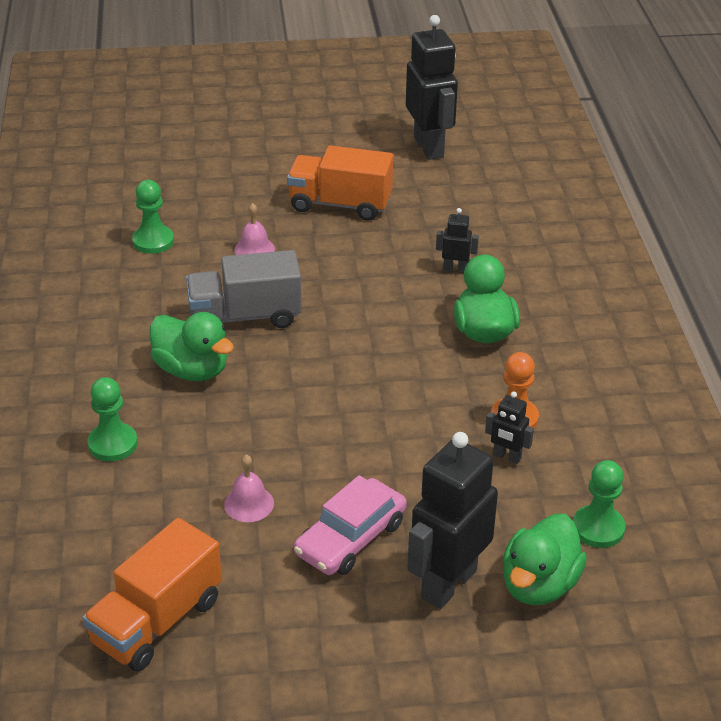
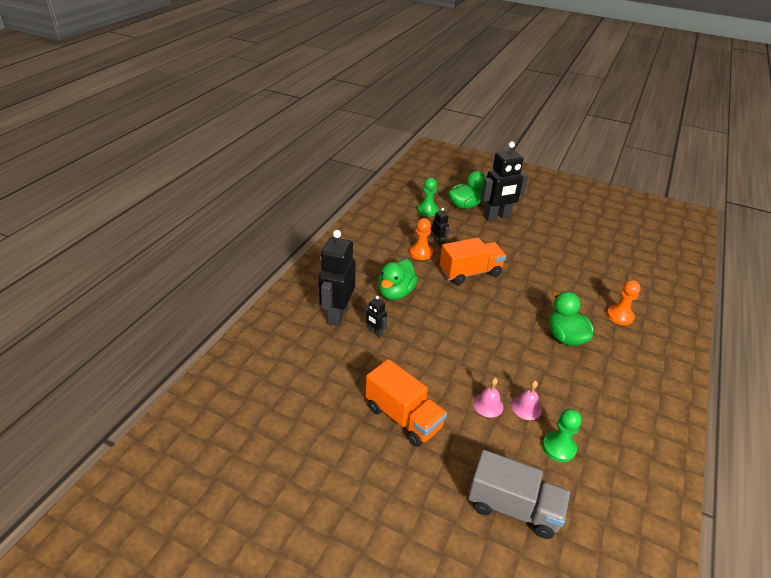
camera: 150 degrees left, 0 degrees up
(113, 444) = (620, 316): green pawn -> orange pawn
(157, 621) = (614, 245): orange truck -> orange truck (470, 273)
(245, 316) = (520, 356): grey truck -> grey truck (513, 507)
(249, 503) = (561, 267): pink bell -> pink bell (526, 407)
(350, 538) = (524, 241): pink car -> none
(429, 147) = (289, 444): black robot -> black robot (337, 314)

